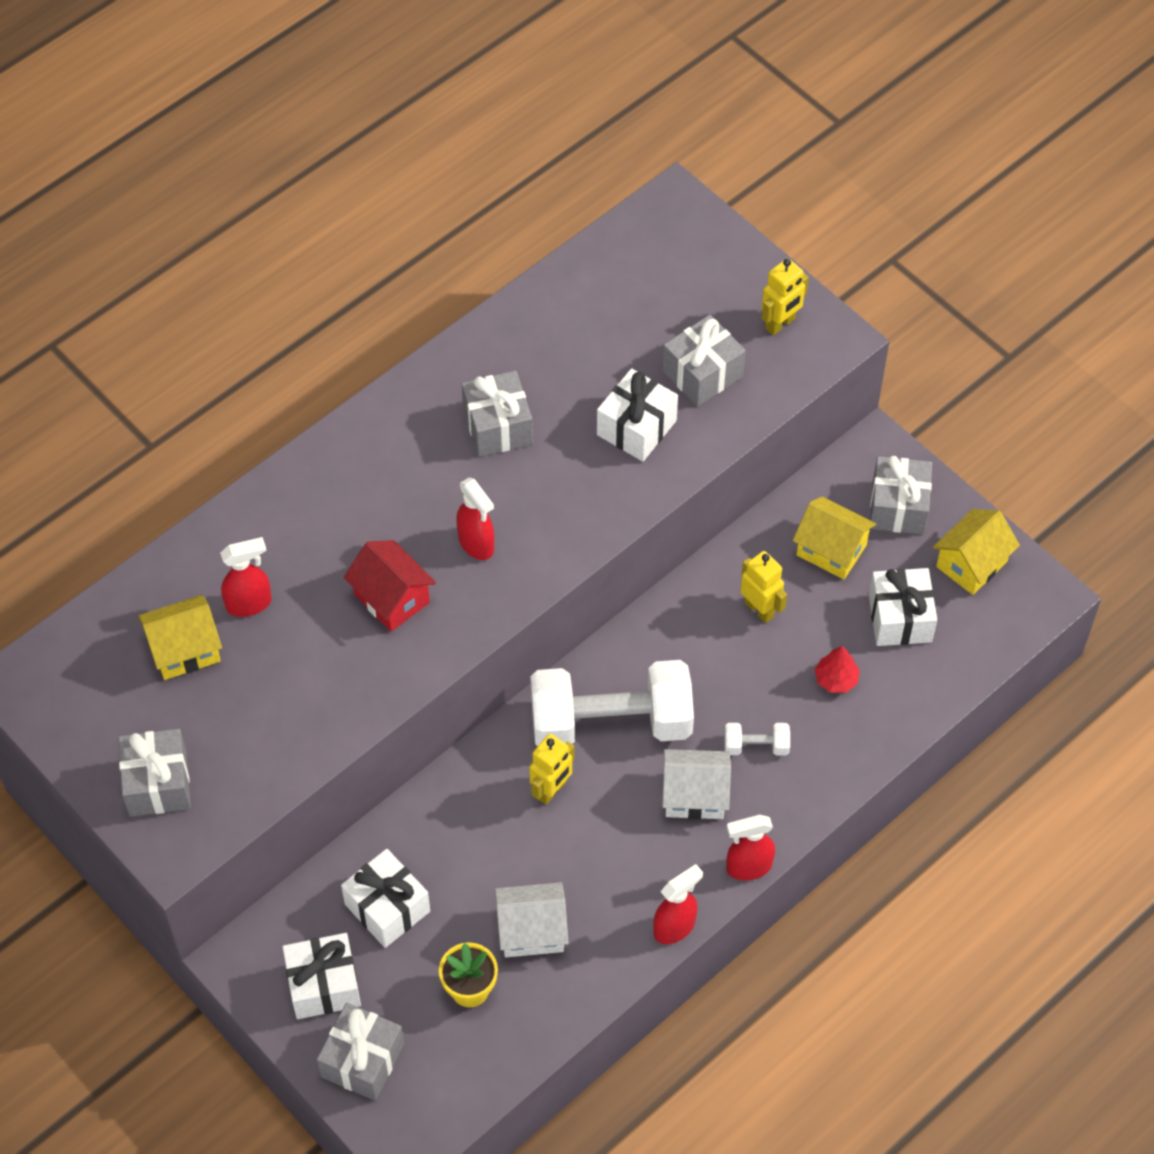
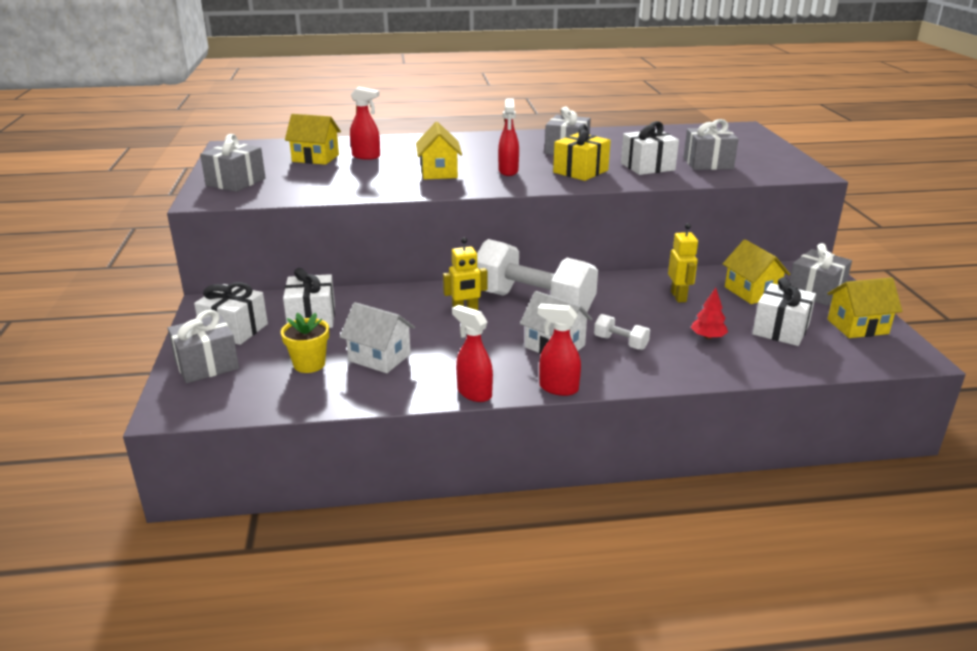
camera: 35 degrees right, 30 degrees down
(392, 598) = (439, 172): red house -> yellow house
(565, 491) = (580, 171): none -> yellow gift
(675, 927) = (474, 393): red spray bottle -> red spray bottle turned 135 degrees counterclockwise
(780, 324) = (775, 162): yellow robot -> none

